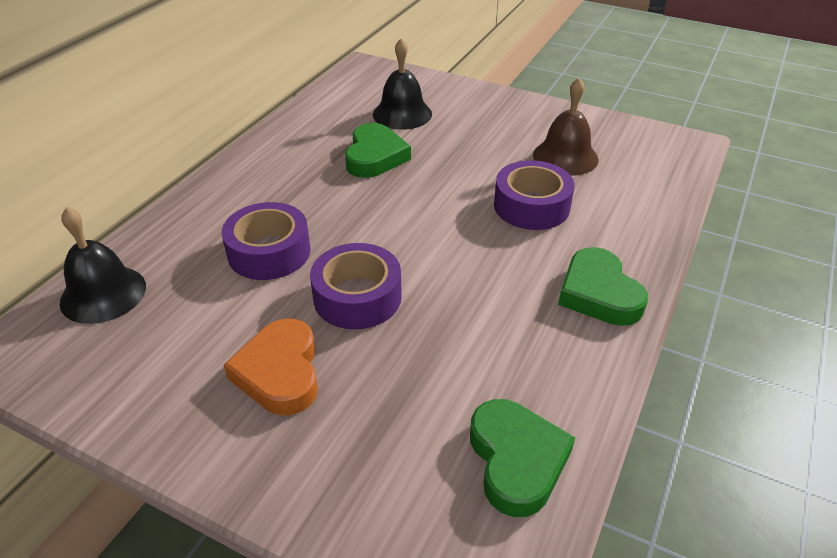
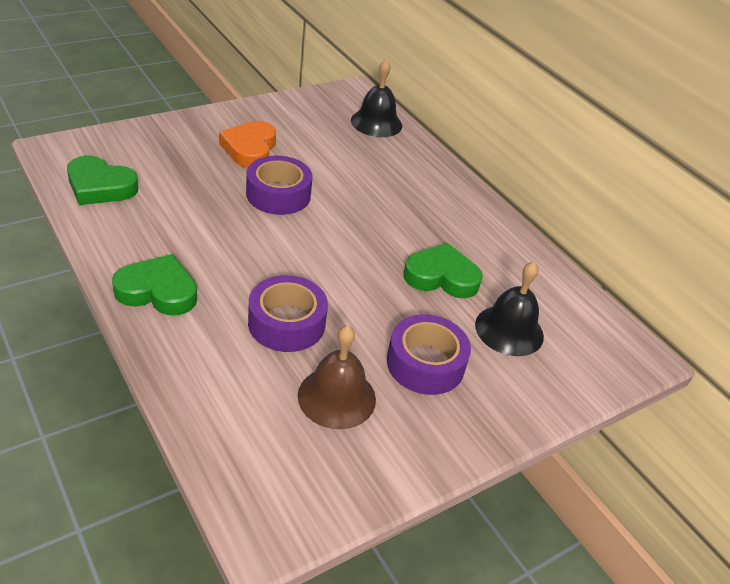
camera: 115 degrees right, 0 degrees up
(269, 252) = (359, 182): purple tape -> purple tape (425, 364)
(280, 372) = (250, 149): orange heart -> orange heart turned 105 degrees counterclockwise
(375, 156) = (441, 277): green heart -> green heart turned 150 degrees clockwise

